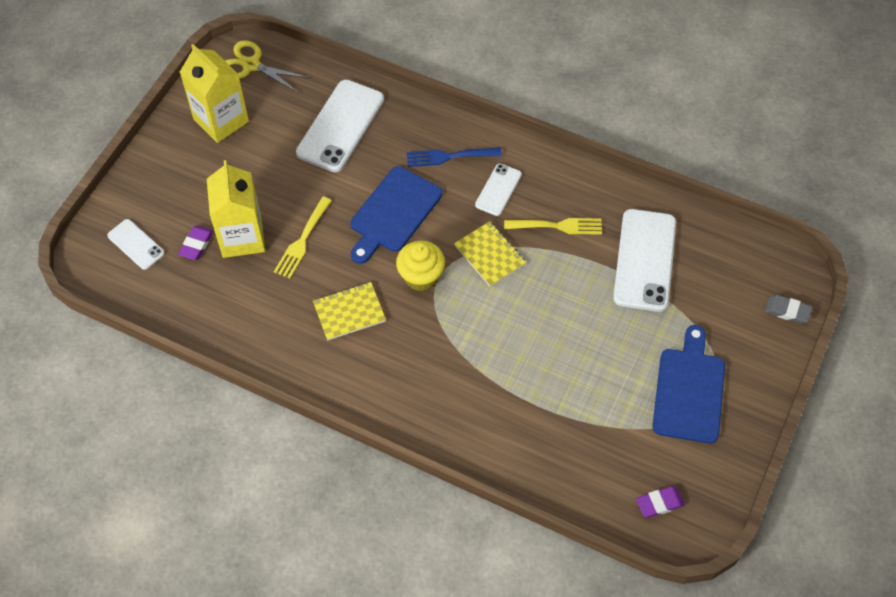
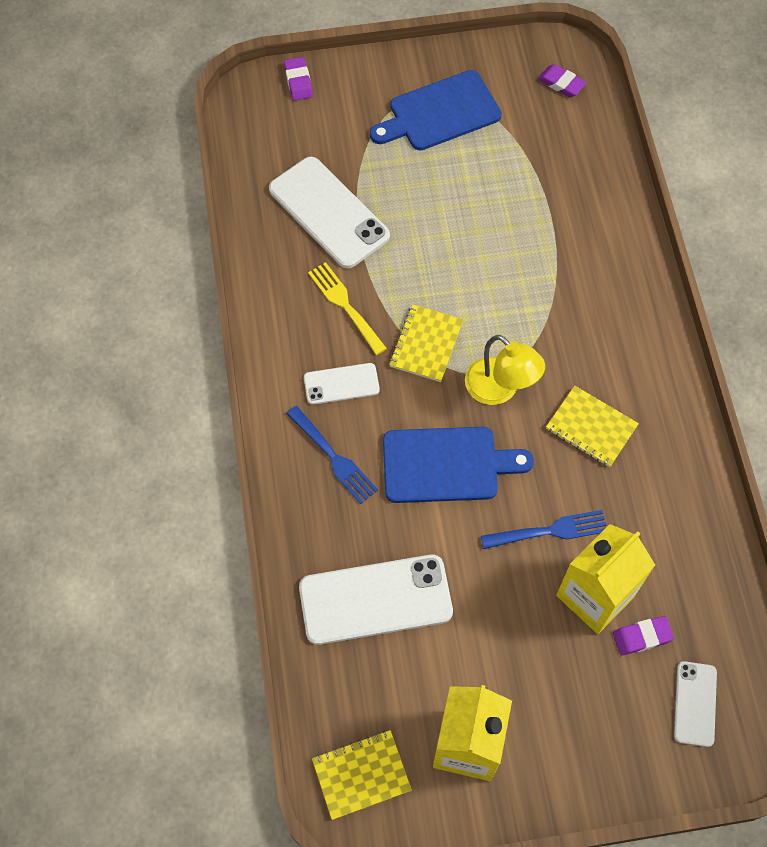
camera: 125 degrees left, 5 degrees up
(251, 65) = (361, 775): yellow scissors -> yellow notebook
(302, 240) = (549, 531): yellow fork -> blue fork
(421, 277) = (500, 389): yellow cupcake -> yellow lamp
(644, 260) = (328, 213): white phone -> white phone turned 75 degrees clockwise
(787, 311) = (298, 81): grey eraser -> purple eraser

